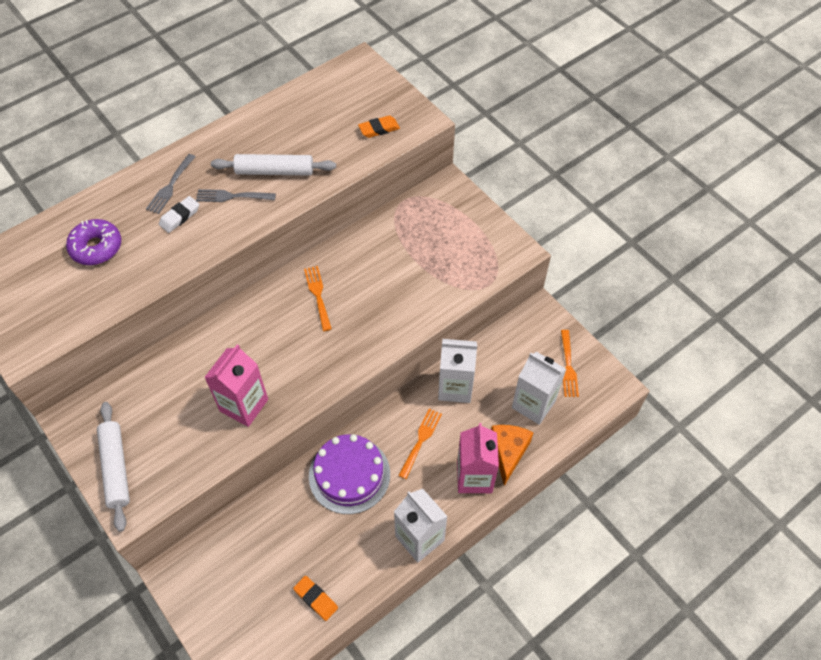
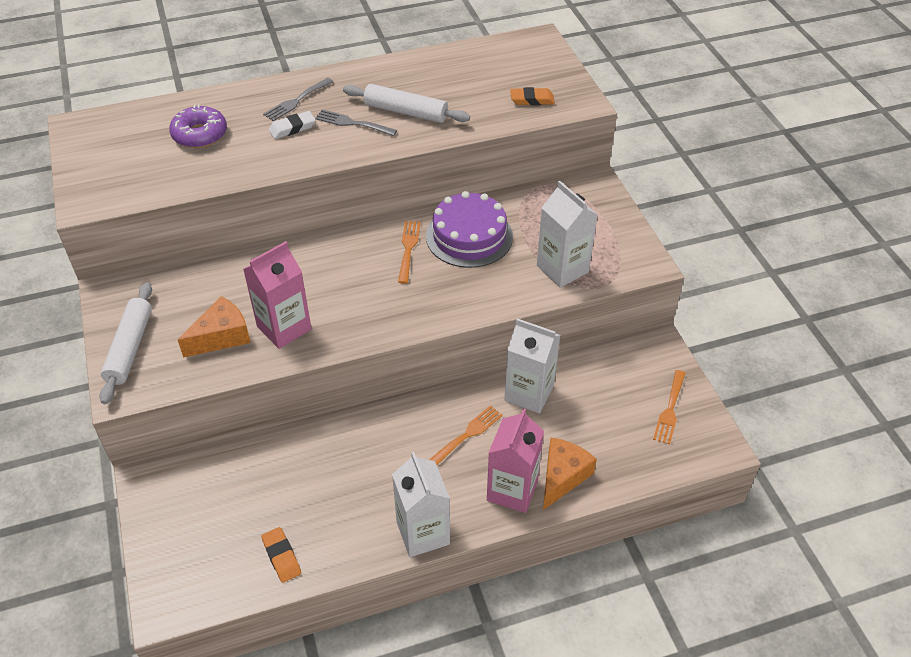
camera: 20 degrees right, 10 degrees down
(193, 431) = (221, 336): none -> orange cheese
(349, 474) = (374, 444): purple cake -> purple cake (469, 236)
(533, 404) = (612, 436): white carton -> white carton (562, 269)

